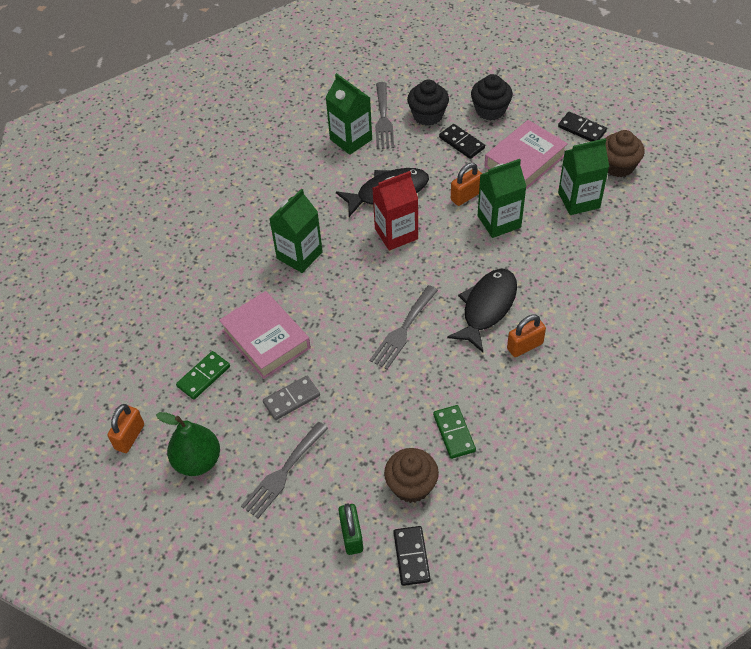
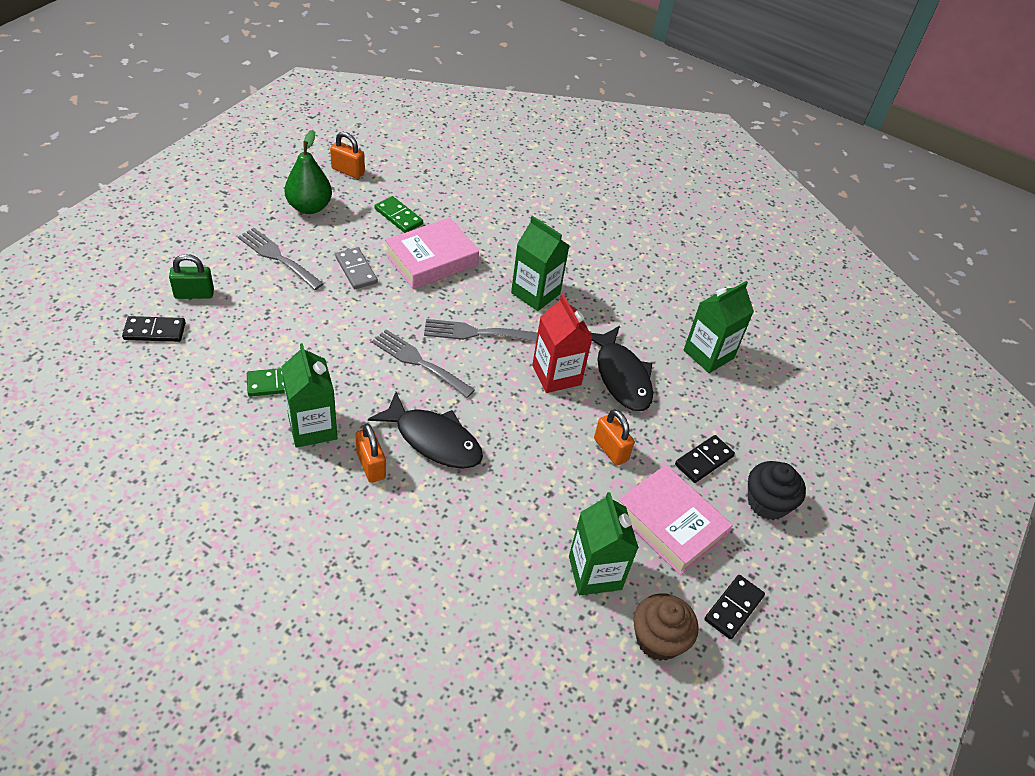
camera: 85 degrees right, 5 degrees down
(383, 119) = (744, 388): grey fork -> grey fork (475, 332)
(411, 485) = (229, 342): brown cupcake -> none
(428, 115) = (753, 433): black cupcake -> none
(499, 221) = (565, 476): green carton -> green carton (312, 427)

